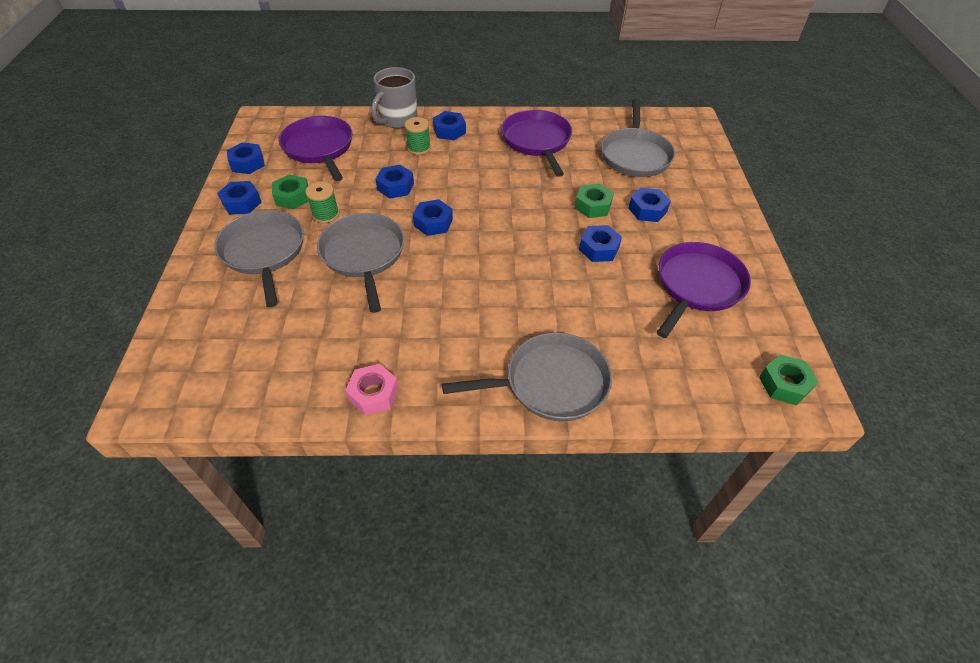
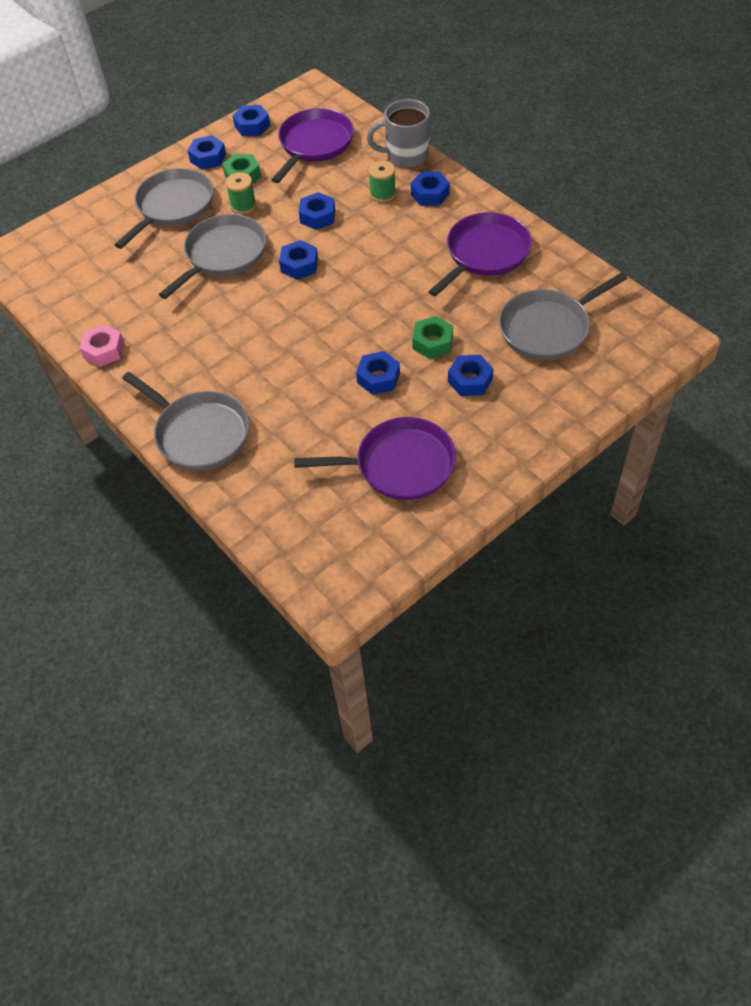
camera: 55 degrees right, 5 degrees up
(784, 384) = (334, 575): green nut -> none

